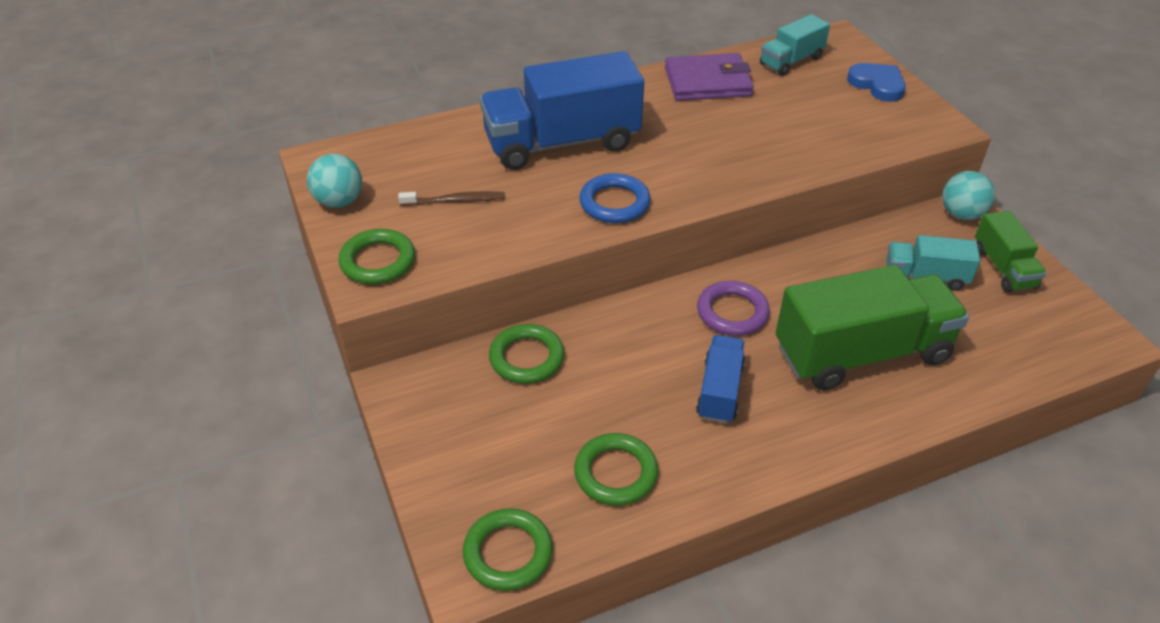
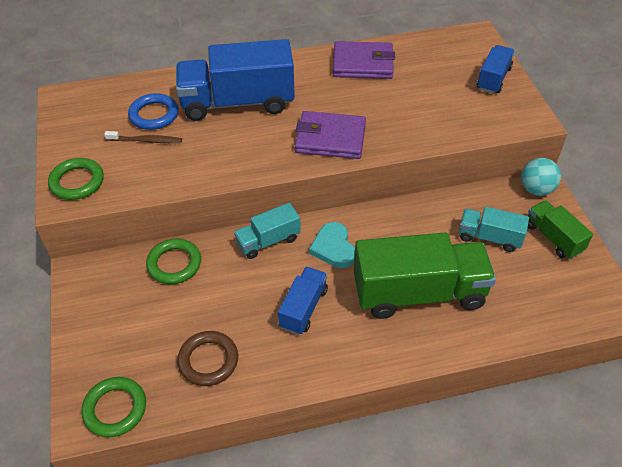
camera: 10 degrees right, 5 degrees up
(339, 201) = (66, 132): turquoise ball -> none
(614, 203) = (259, 155): blue ring -> blue ring (154, 115)
(615, 473) = (208, 360): green ring -> brown ring
(700, 173) = (330, 138): none -> purple wallet
(732, 312) = (333, 248): purple ring -> turquoise heart
(791, 61) = (433, 52): turquoise truck -> turquoise truck (268, 241)
(877, 84) = (493, 79): blue heart -> blue truck
(1003, 268) = (553, 238): green truck -> green truck turned 150 degrees clockwise

